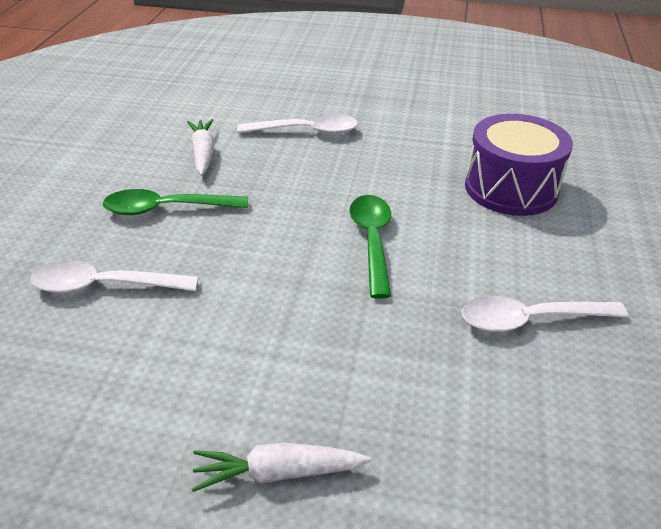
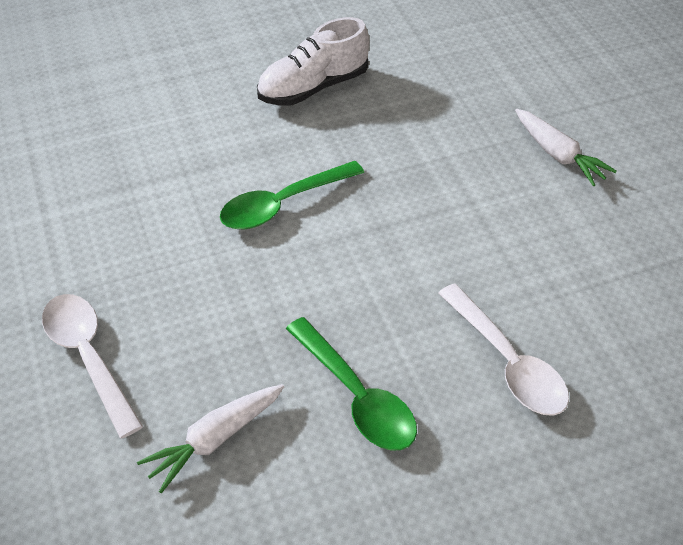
camera: 120 degrees left, 10 degrees up
(511, 188) = (120, 141): purple drum -> none
(530, 320) = (313, 87): white spoon -> white shoe

